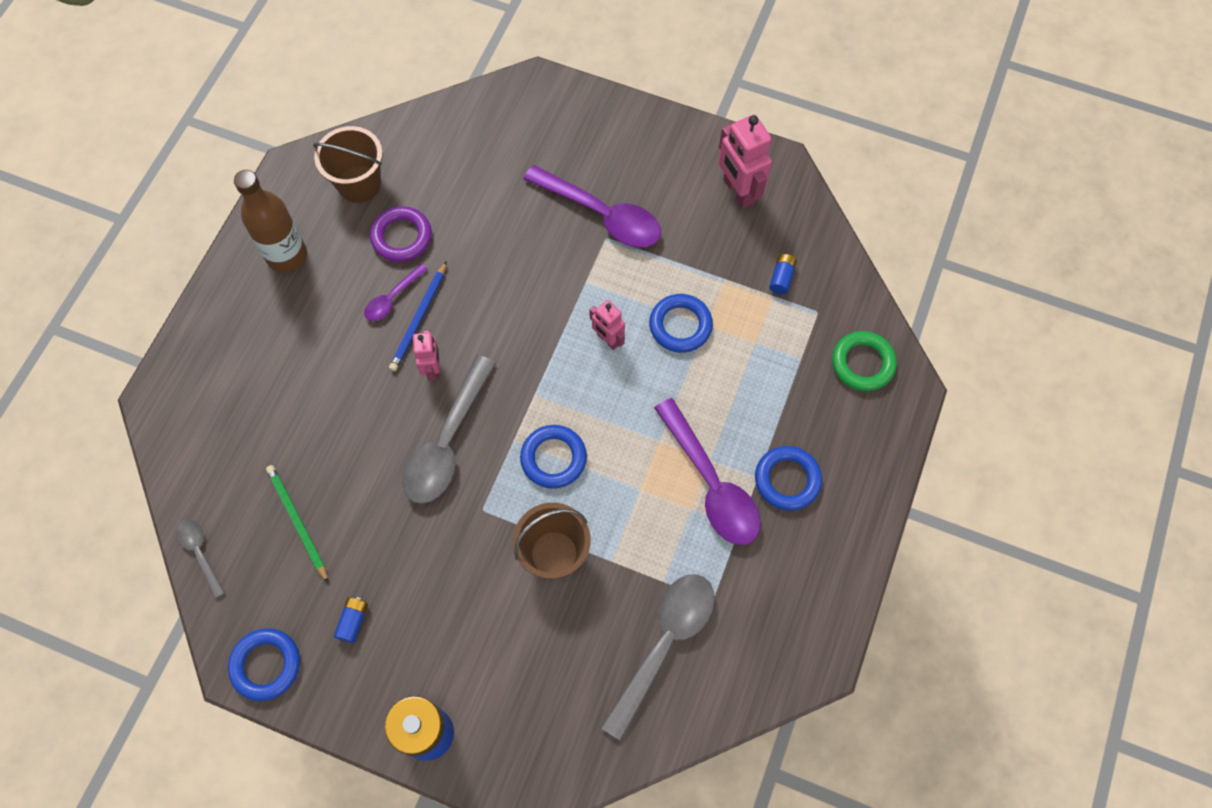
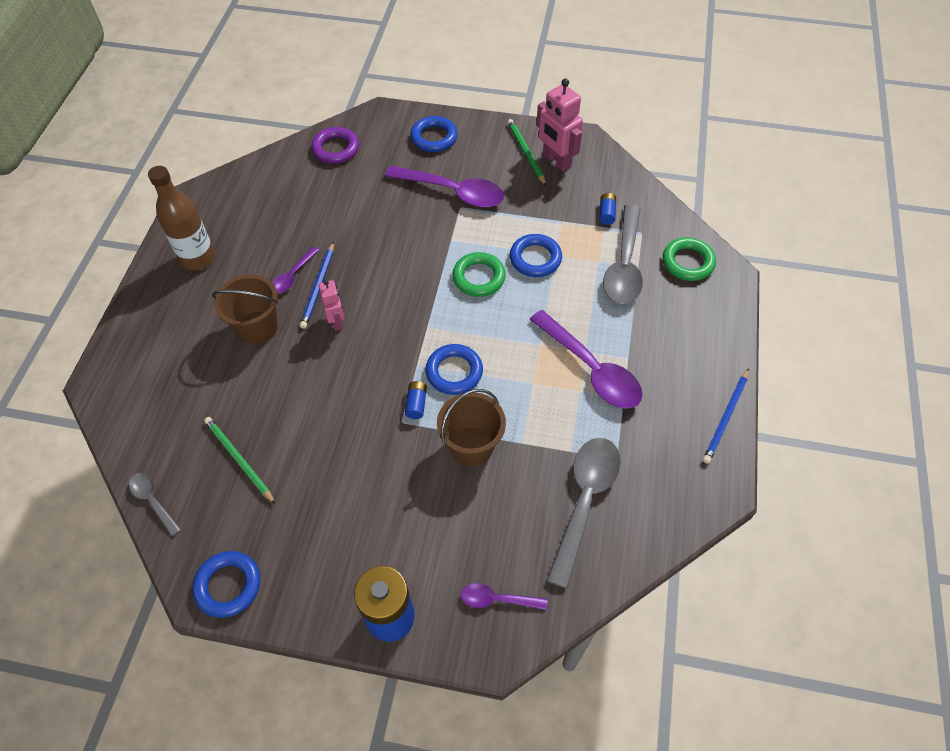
camera: 10 degrees left, 10 degrees down
(353, 621) = (303, 533): blue battery -> blue battery (416, 404)
(359, 184) = (251, 199): brown bucket -> brown bucket (257, 327)
(402, 237) = (293, 231): purple ring -> purple ring (336, 149)
(447, 442) = (360, 375): grey spoon -> grey spoon (624, 265)
(544, 737) = (497, 599): none -> purple spoon
(608, 339) = (479, 277): pink robot -> green ring
(703, 173) = (526, 153): none -> green pencil
(787, 480) = (652, 355): blue ring -> blue ring (434, 137)
(850, 574) = (725, 417): none -> blue pencil

